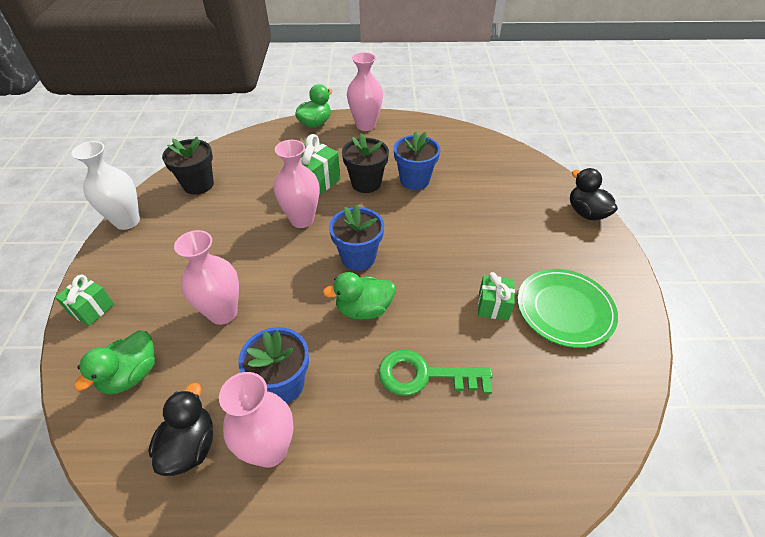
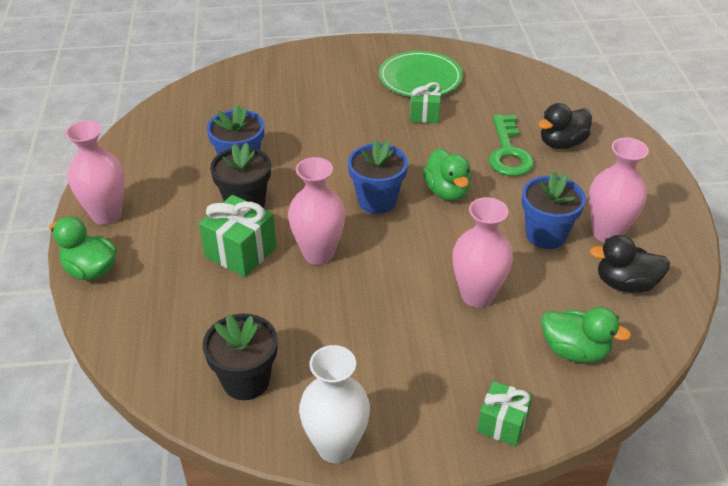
camera: 95 degrees left, 5 degrees down
(586, 213) = (294, 56): black duck -> black duck (562, 143)

